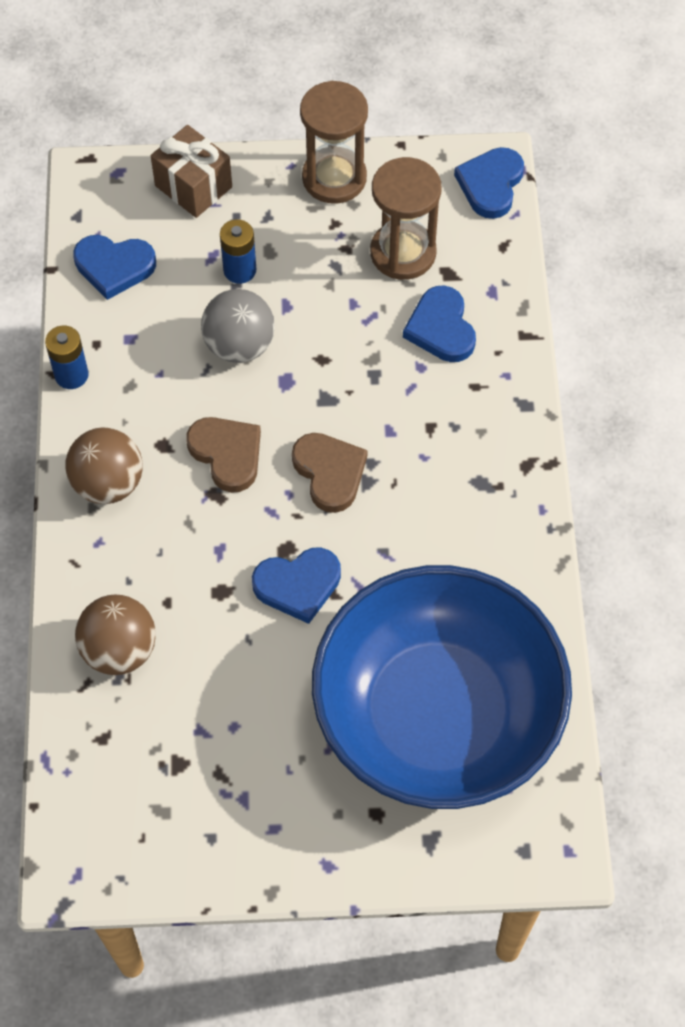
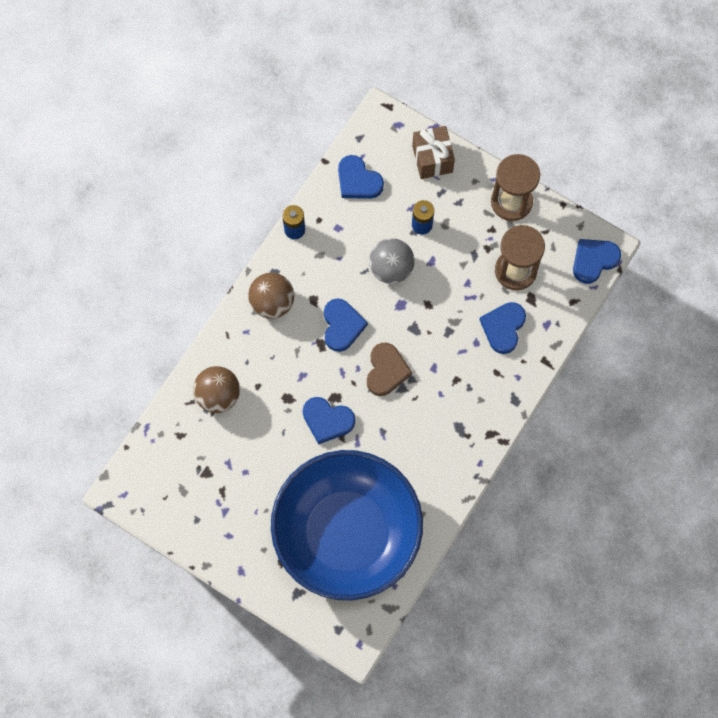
camera: 35 degrees right, 10 degrees up
(227, 454) = (342, 326): brown heart -> blue heart

